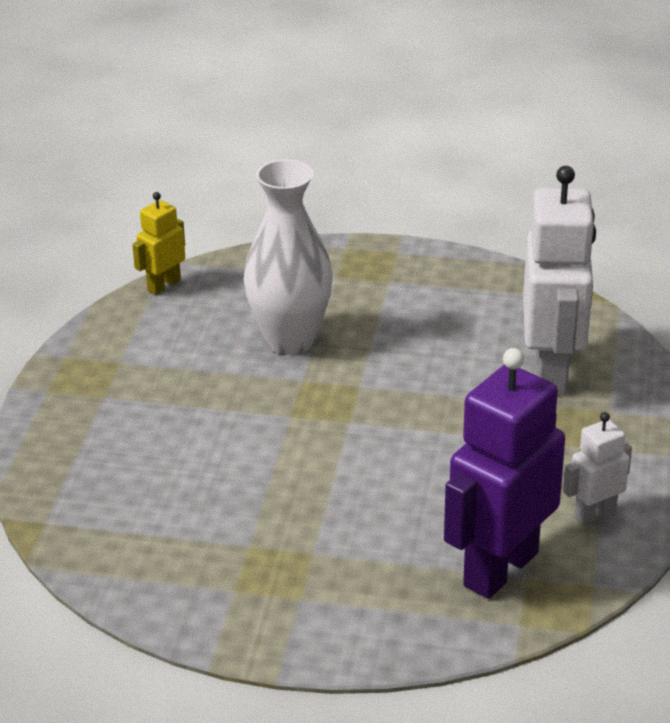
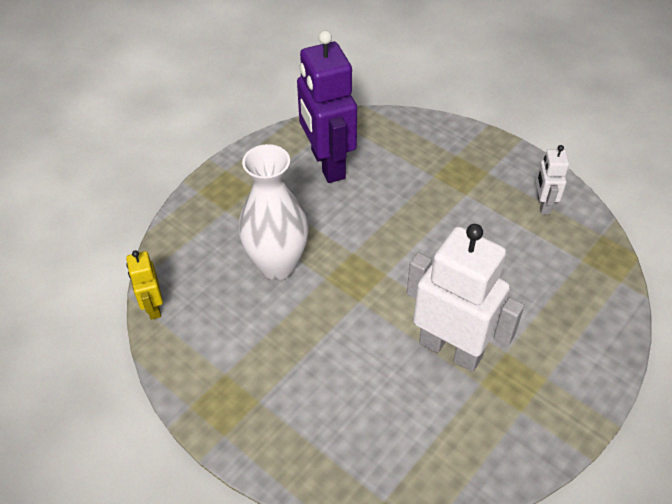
camera: 60 degrees left, 15 degrees up
(500, 569) = (569, 268): purple robot -> purple robot (327, 164)
(552, 372) = (404, 160): white robot -> white robot (451, 349)

